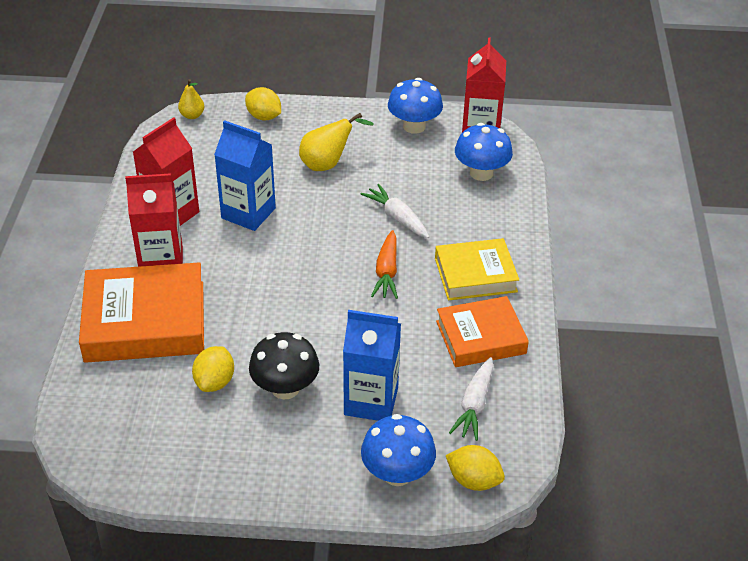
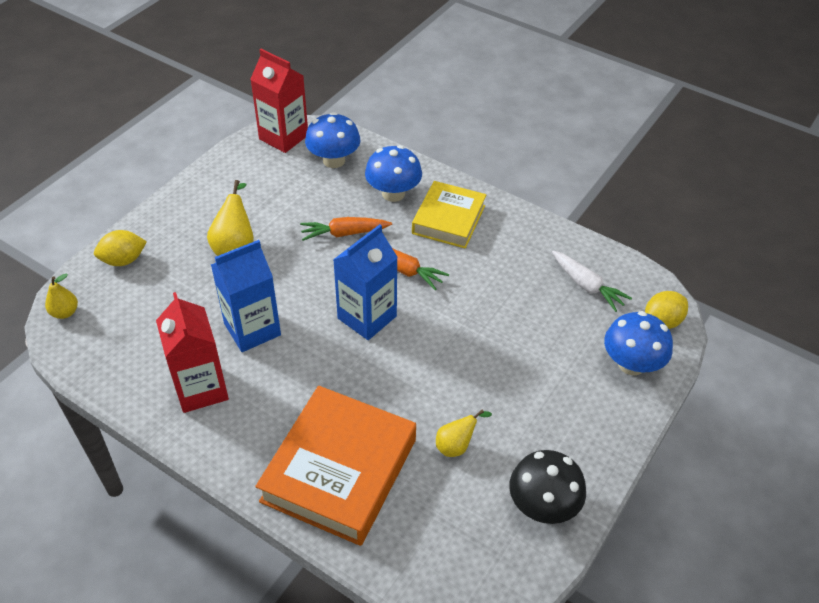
camera: 60 degrees left, 5 degrees up
(161, 262) = (266, 424): red carton -> none
(215, 382) = (456, 445): yellow lemon -> yellow pear
(285, 388) = (496, 397): black mushroom -> black mushroom (542, 505)
(371, 401) = (546, 346): blue carton -> blue carton (367, 317)
(397, 218) = (344, 233): white carrot -> orange carrot
(414, 126) = (238, 170): blue mushroom -> blue mushroom (393, 193)
(481, 337) = (519, 249): orange book -> none

